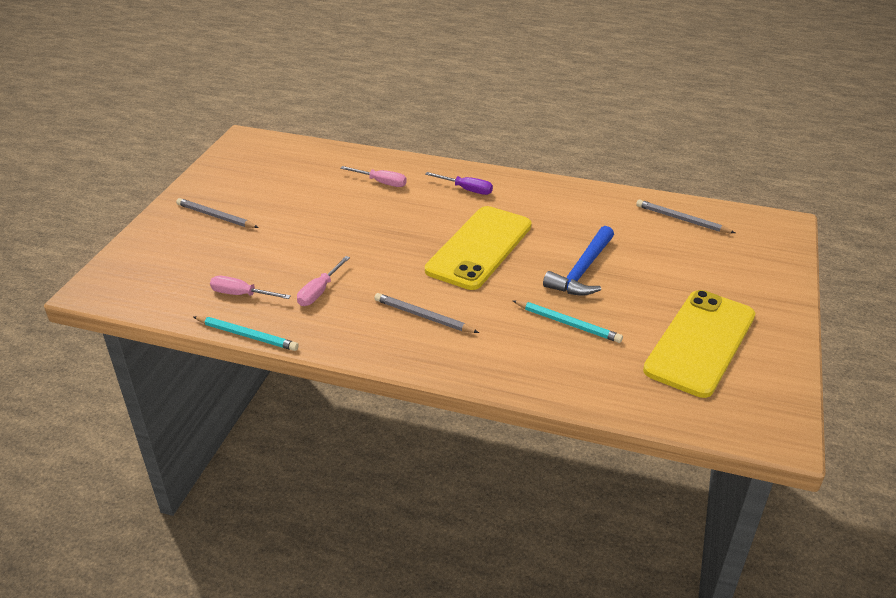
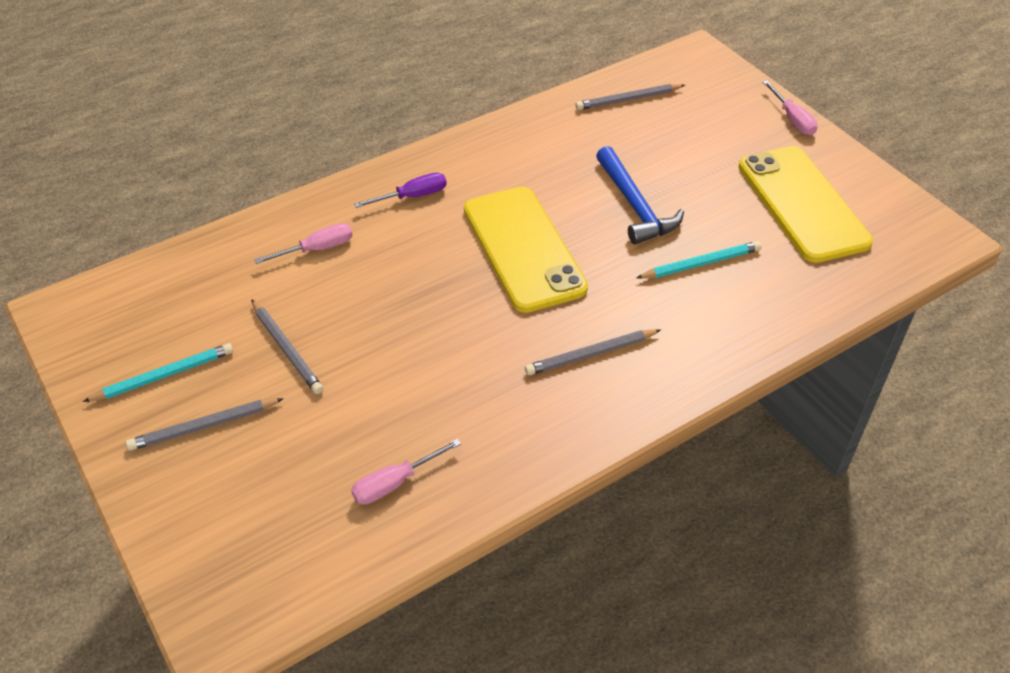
camera: 50 degrees left, 10 degrees up
(247, 335) = (477, 517): turquoise pencil -> turquoise pencil (163, 376)
(296, 212) = (286, 349): none -> grey pencil
(319, 291) = (463, 411): pink screwdriver -> pink screwdriver (792, 119)

